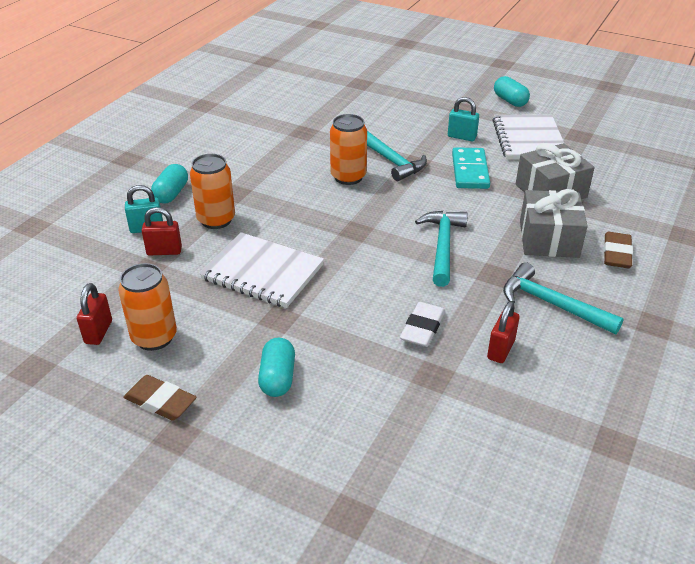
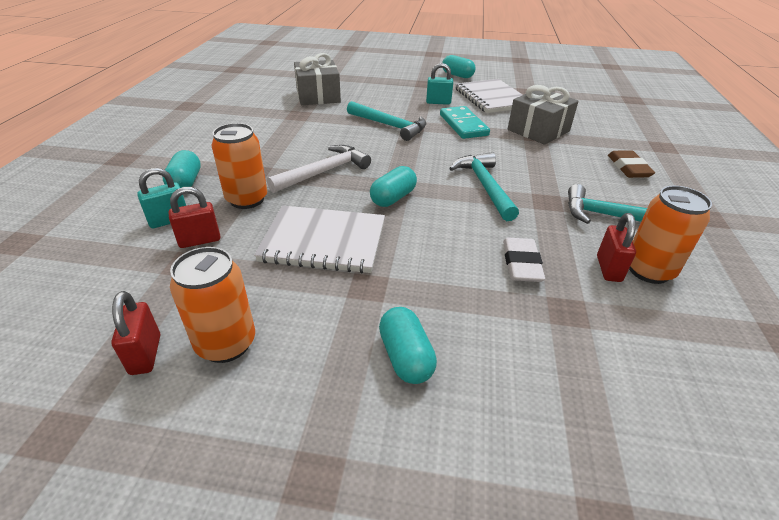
camera: 20 degrees left, 0 degrees up
(160, 401) = (269, 431): brown eraser -> none
(296, 203) = (324, 172): none -> white hammer
(346, 242) = (393, 198): none -> turquoise capsule
(348, 177) = (361, 143): orange can -> orange can (648, 270)
(548, 239) = (567, 165): grey gift -> grey gift (318, 96)

